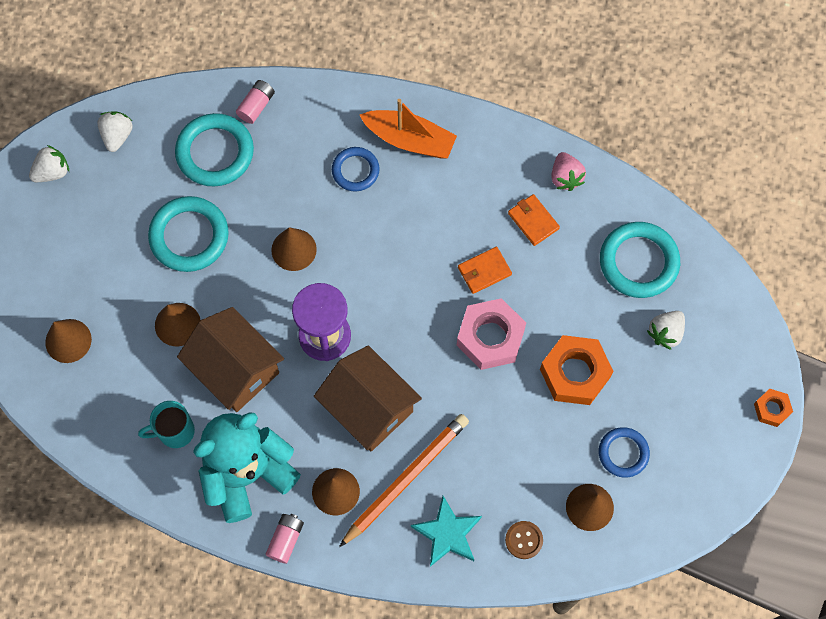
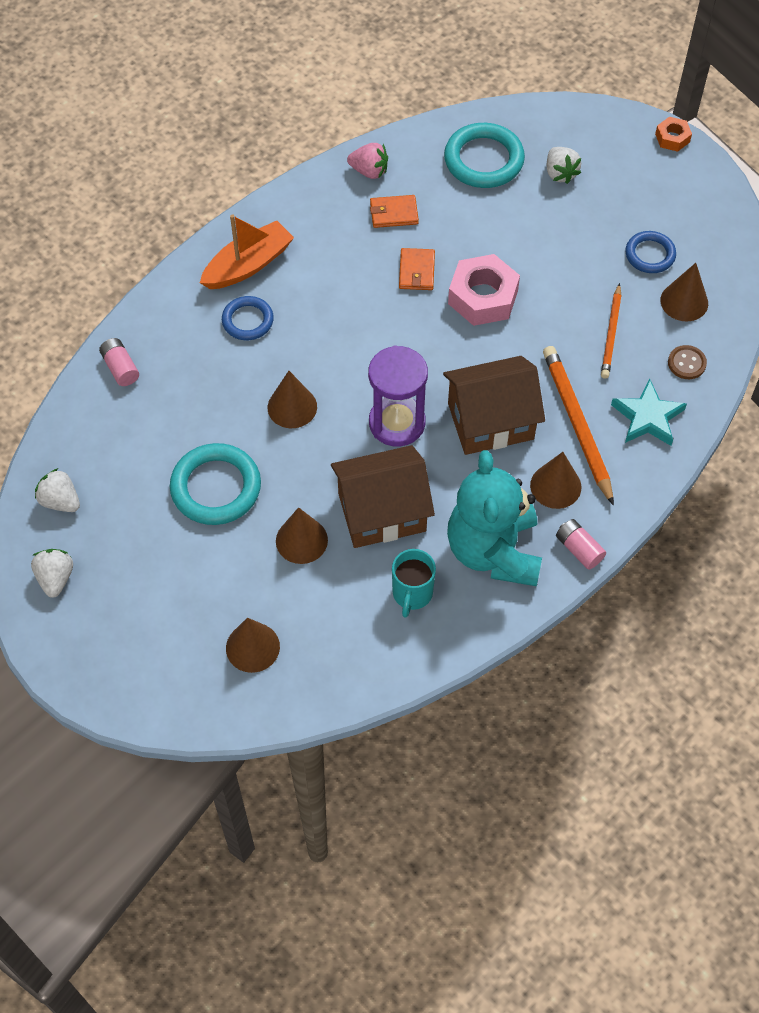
camera: 60 degrees left, 10 degrees down
(215, 152) = (143, 425): turquoise ring -> none
(516, 461) = (611, 334): none -> orange pencil
(574, 373) = (556, 253): orange nut -> none

